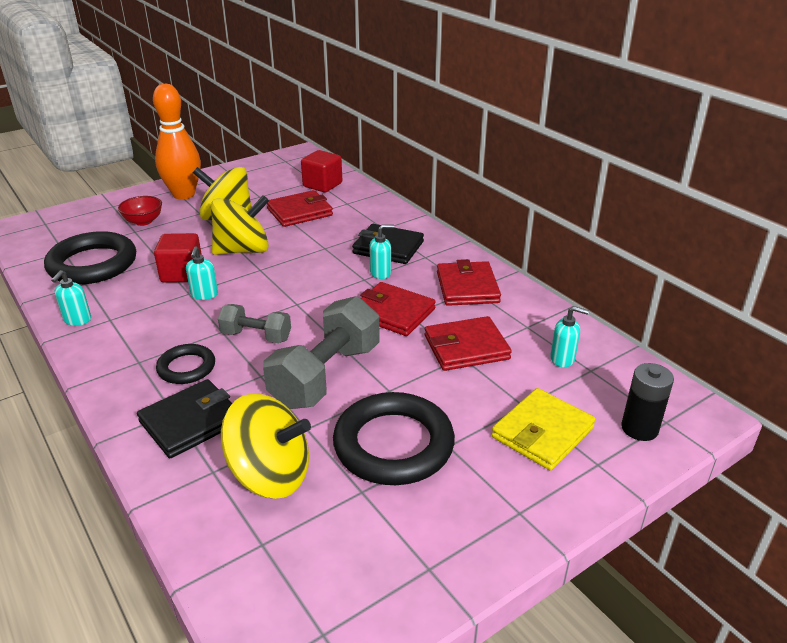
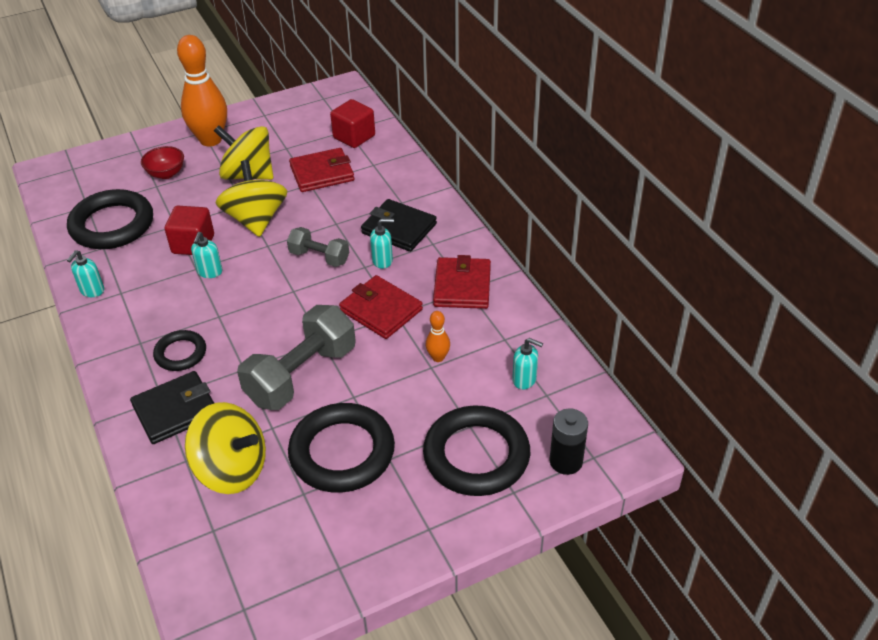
camera: 10 degrees right, 10 degrees up
(243, 250) = (256, 220): yellow spinning top -> yellow spinning top turned 90 degrees counterclockwise
(256, 336) = (248, 325): grey dumbbell -> grey dumbbell (319, 257)
(466, 347) = (438, 357): red wallet -> orange bowling pin
(542, 432) = (476, 455): yellow wallet -> black ring

